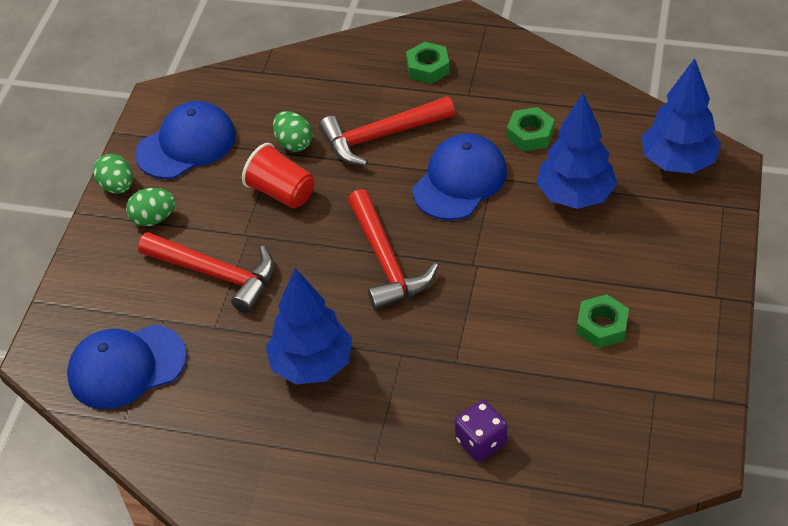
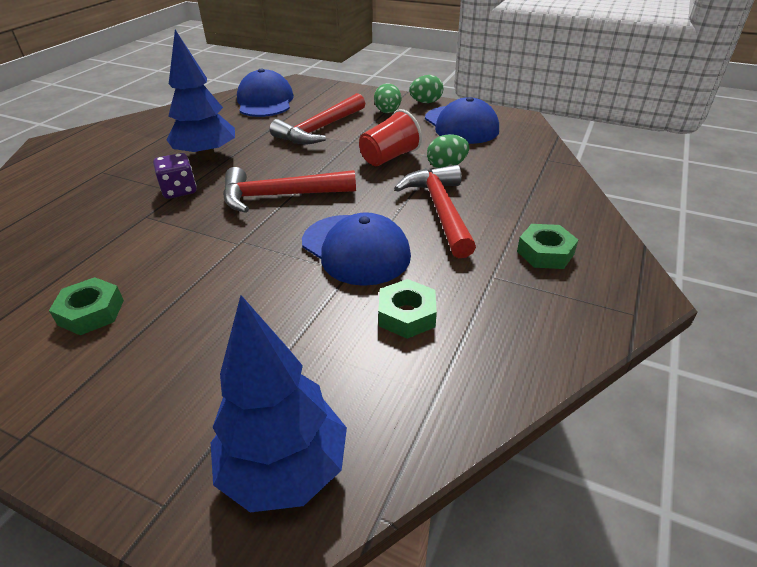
camera: 100 degrees right, 10 degrees down
(481, 441) = (59, 217): purple dice -> purple dice (179, 190)
(575, 196) = (284, 333): blue tree -> none

